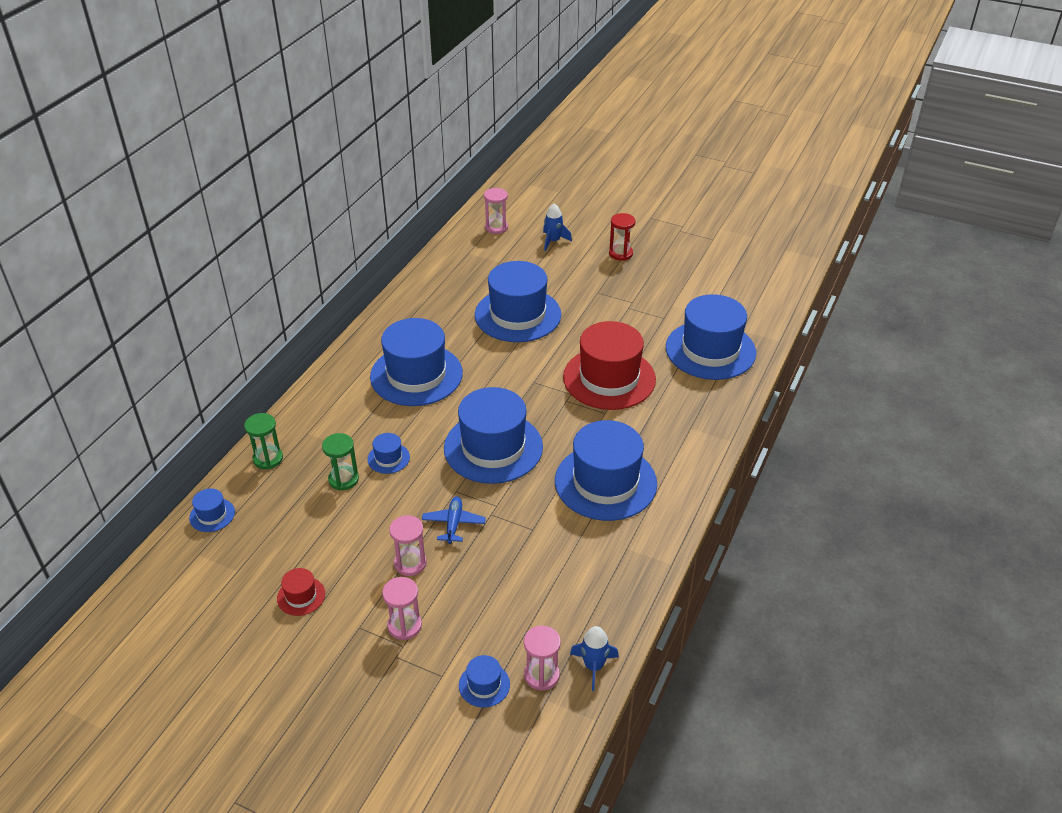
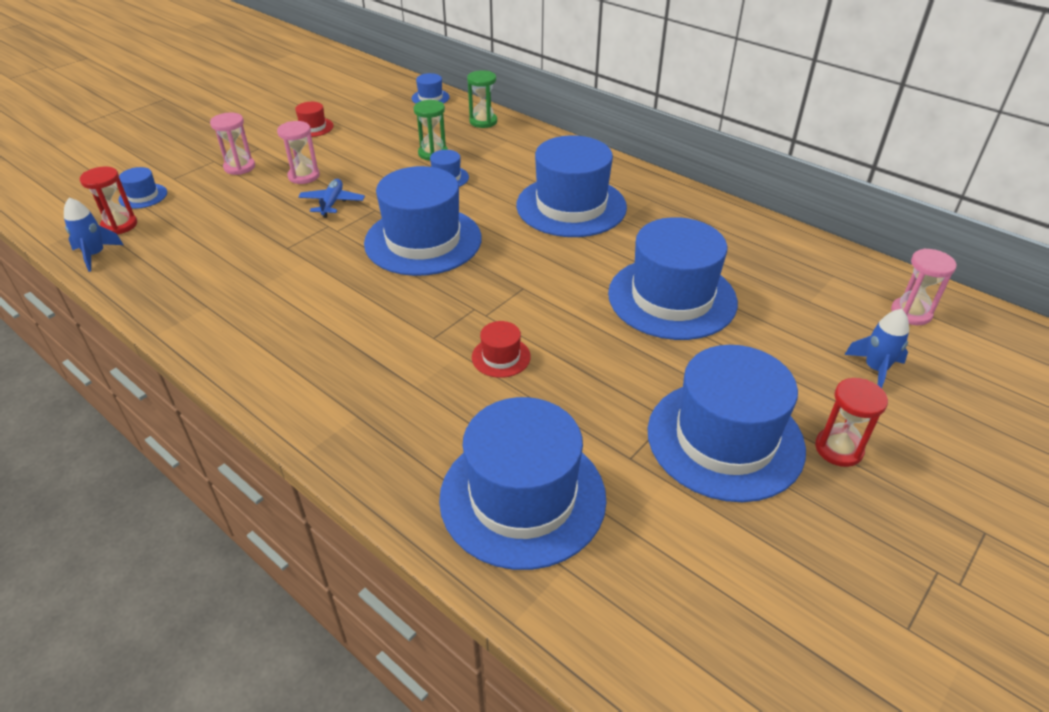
camera: 105 degrees right, 0 degrees up
(453, 524) = (332, 203): blue plane -> blue plane turned 105 degrees counterclockwise
(541, 675) = (119, 225): pink hourglass -> red hourglass
(605, 482) = (314, 312): blue hat -> blue hat (725, 439)
(609, 378) = (501, 357): red hat -> red hat, size x0.42

